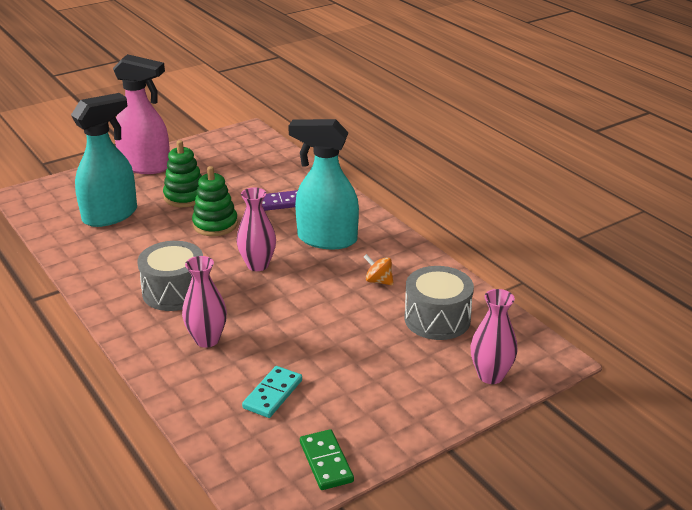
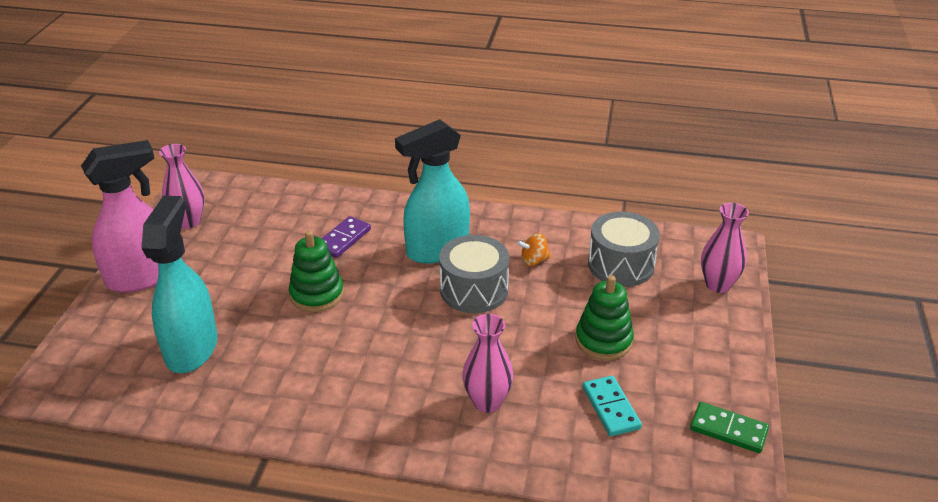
camera: 45 degrees left, 5 degrees up
(174, 291) = (386, 380): grey drum -> grey drum (474, 290)
(185, 197) = (240, 284): green stacking toy -> green stacking toy (603, 340)
(257, 265) = (418, 308): pink vase -> pink vase (189, 222)

